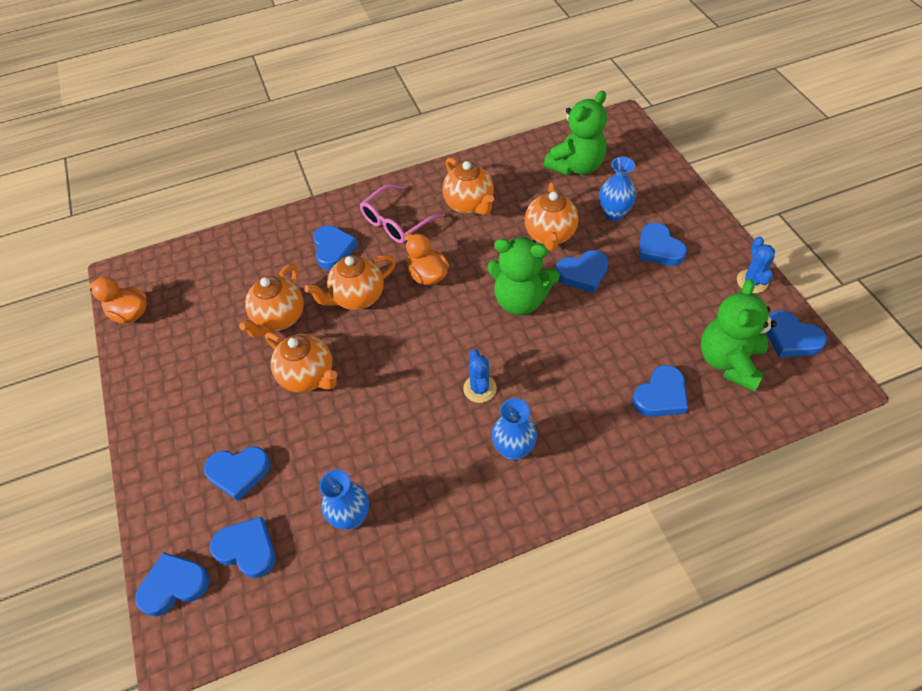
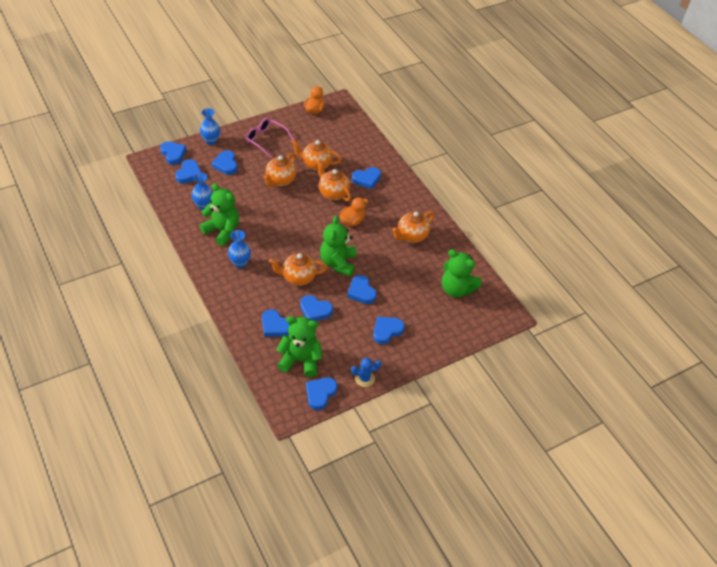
camera: 75 degrees right, 5 degrees down
(397, 222) = (392, 204): pink glasses -> pink glasses (266, 140)
(426, 480) = (222, 231): none -> green teddy bear
(480, 388) = (276, 248): blue cactus -> none
(550, 235) = (391, 276): orange teapot -> orange teapot (298, 278)
(614, 214) = (414, 308): blue vase -> blue vase (211, 141)
(623, 336) = (315, 310): none -> blue heart

